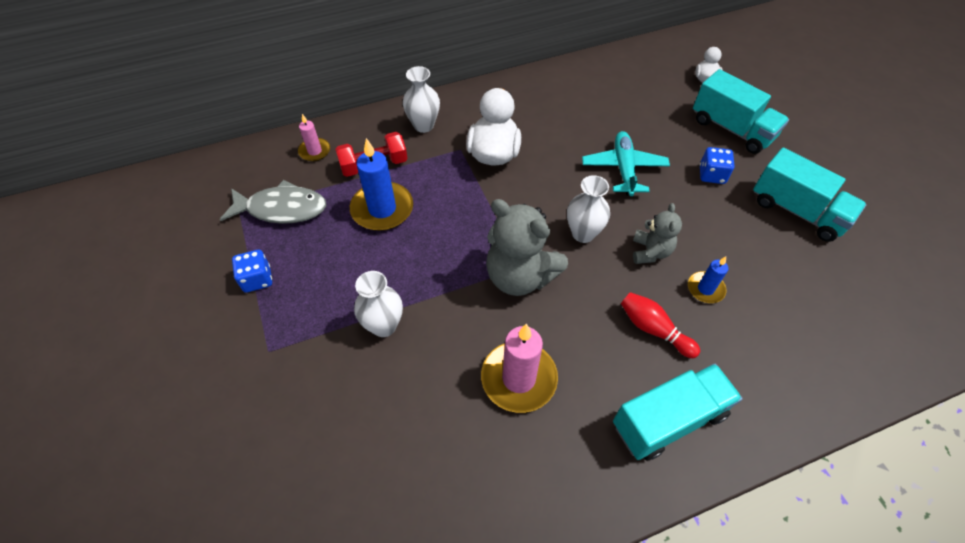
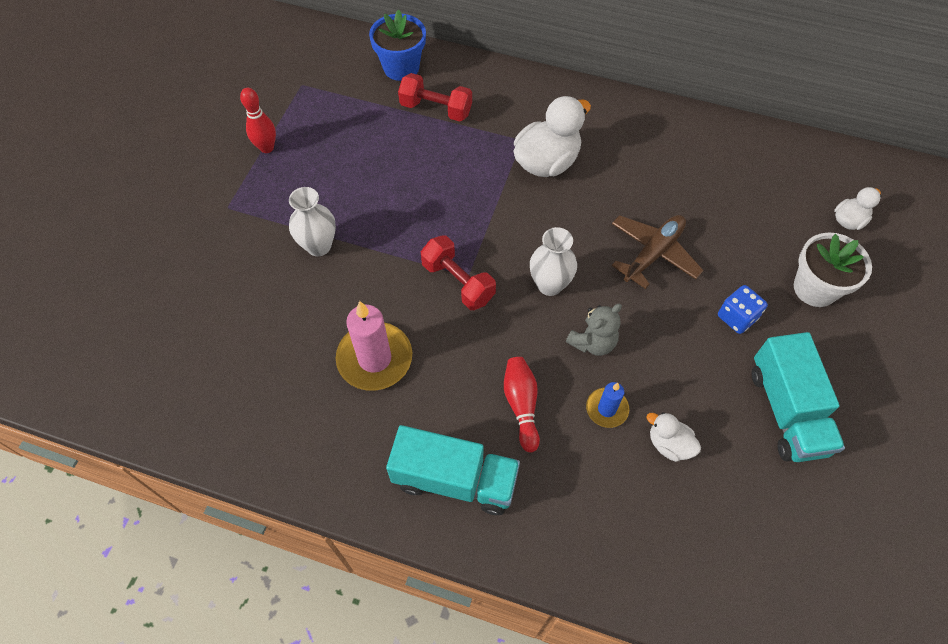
camera: 40 degrees right, 5 degrees up
(257, 279) = (267, 148): blue dice -> red bowling pin
(282, 209) = (332, 102): grey fish -> none
(314, 151) = (401, 67): pink candle -> blue flower pot
(382, 209) = (406, 152): blue candle -> none
(423, 125) = (511, 98): white vase -> none
(520, 276) = (458, 282): grey teddy bear -> red dumbbell
(624, 169) = (653, 253): turquoise plane -> brown plane
(731, 129) = (815, 288): turquoise truck -> white flower pot
(763, 282) = (669, 444): none -> white duck

